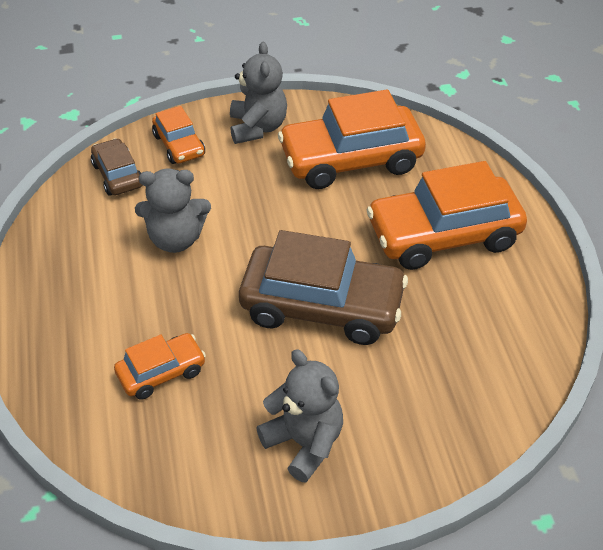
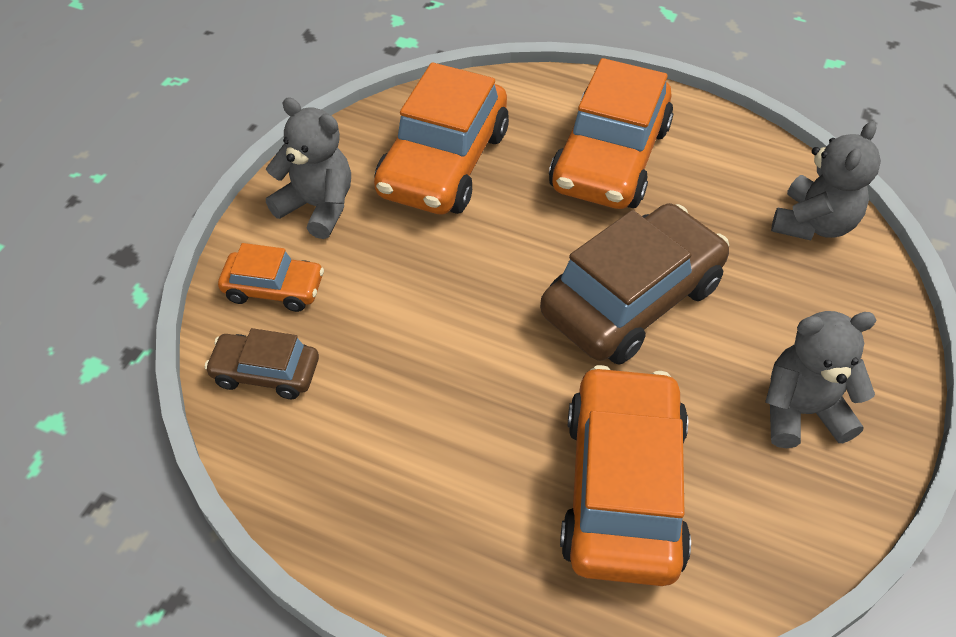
camera: 55 degrees left, 5 degrees up
(161, 372) = (622, 488): orange car -> orange car, size x1.95
(176, 239) = (427, 371): grey teddy bear -> grey teddy bear (813, 224)

